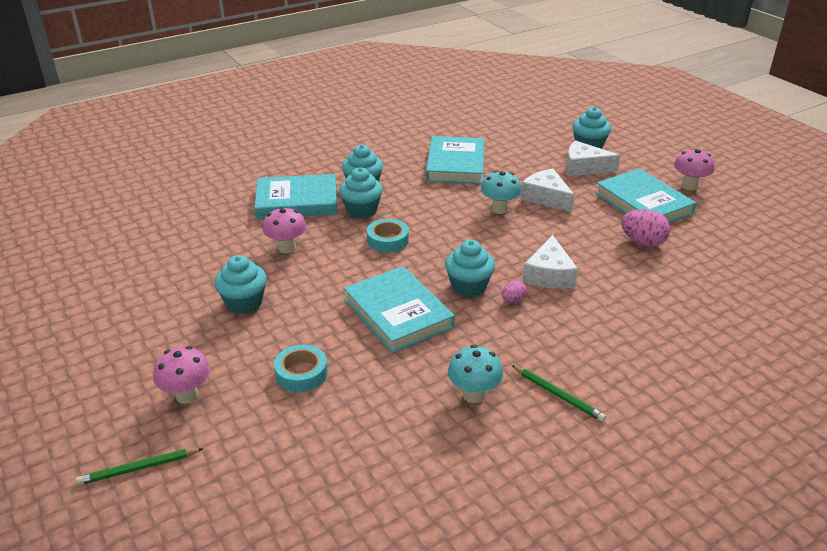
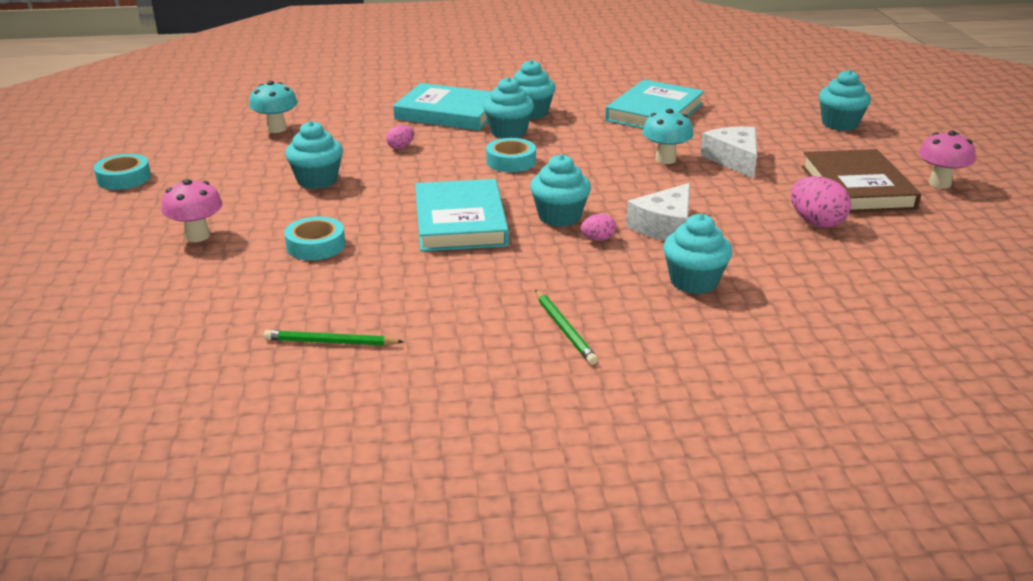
camera: 25 degrees right, 5 degrees down
(57, 350) = (124, 178): none -> turquoise tape
(139, 468) = (106, 276): green pencil -> green pencil (331, 342)
(287, 248) = (401, 147): pink mushroom -> pink egg
(474, 395) = (471, 305): turquoise mushroom -> turquoise mushroom (276, 129)
(584, 167) = (812, 142): white cheese -> none
(608, 321) = (694, 282): none -> turquoise cupcake
(643, 203) = (857, 187): turquoise book -> brown book

